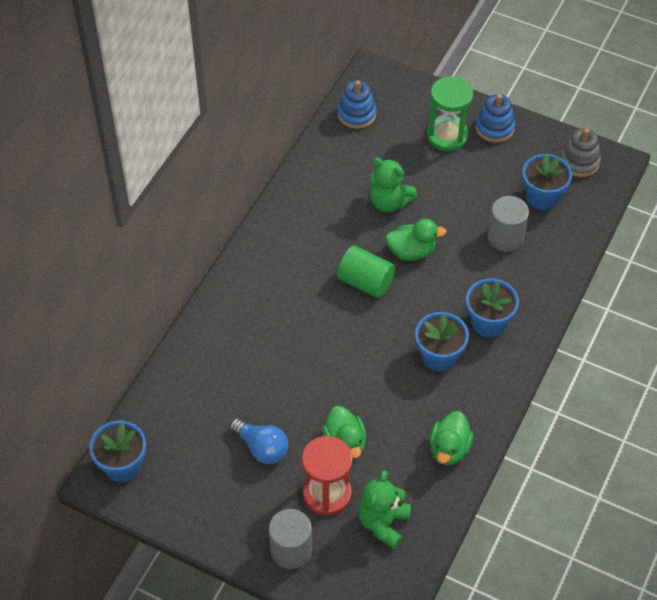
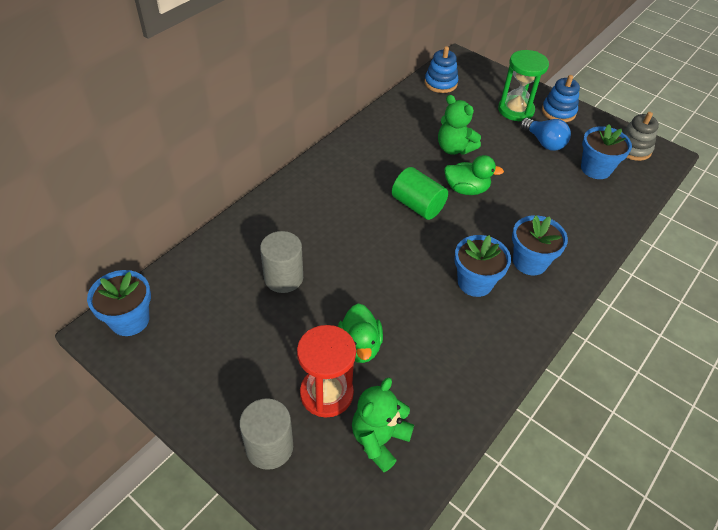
camera: 10 degrees right, 5 degrees down
(262, 448) = (273, 332): blue light bulb -> blue light bulb (544, 142)
(449, 449) = (468, 374): green duck -> none
(505, 237) = (557, 194): grey cylinder -> grey cylinder (283, 277)

